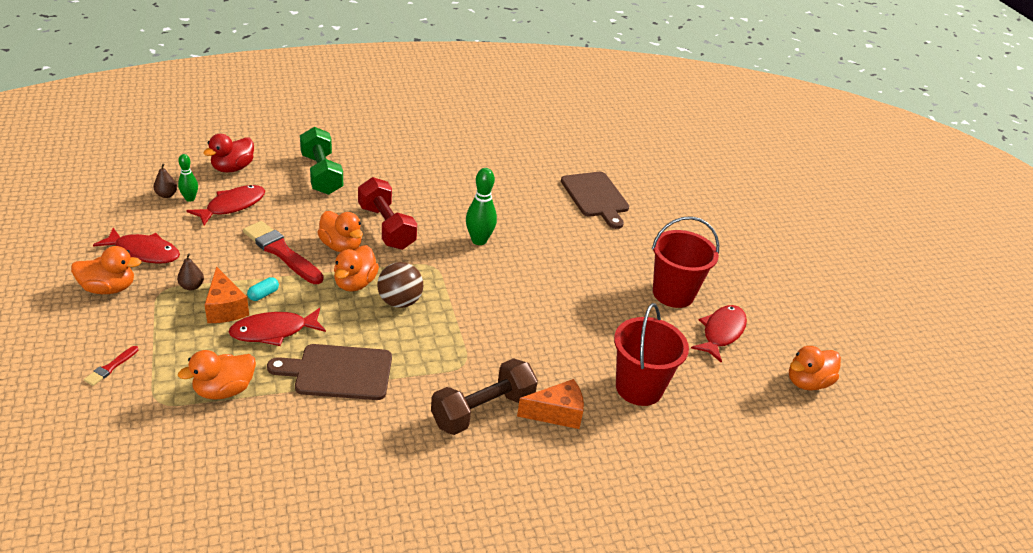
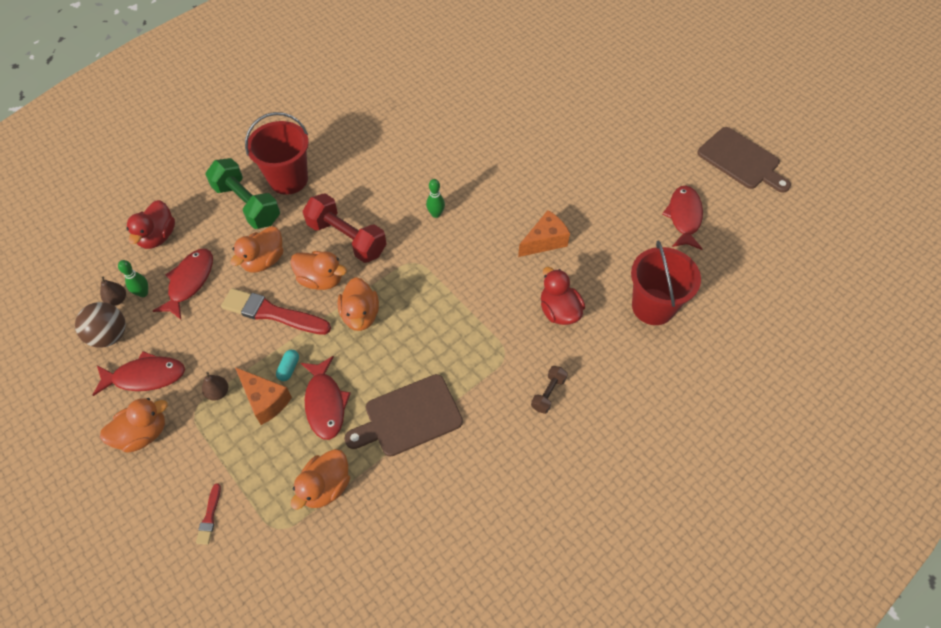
camera: 20 degrees left, 20 degrees up
(273, 331) = (325, 403): red fish -> red fish turned 60 degrees counterclockwise
(400, 302) = (411, 316): brown ball -> brown ball (110, 335)
(479, 240) = (436, 214): green bowling pin -> green bowling pin, size x0.61
(483, 410) = (548, 393): brown dumbbell -> brown dumbbell, size x0.50
(541, 353) = (559, 311): none -> red duck
(557, 413) = (606, 365): orange cheese -> orange cheese (544, 241)
(596, 197) = (504, 116): brown cutting board -> brown cutting board (741, 160)
(673, 293) = (626, 194): red bucket -> red bucket (288, 179)
(807, 382) = (772, 235): orange duck -> orange duck (264, 260)

